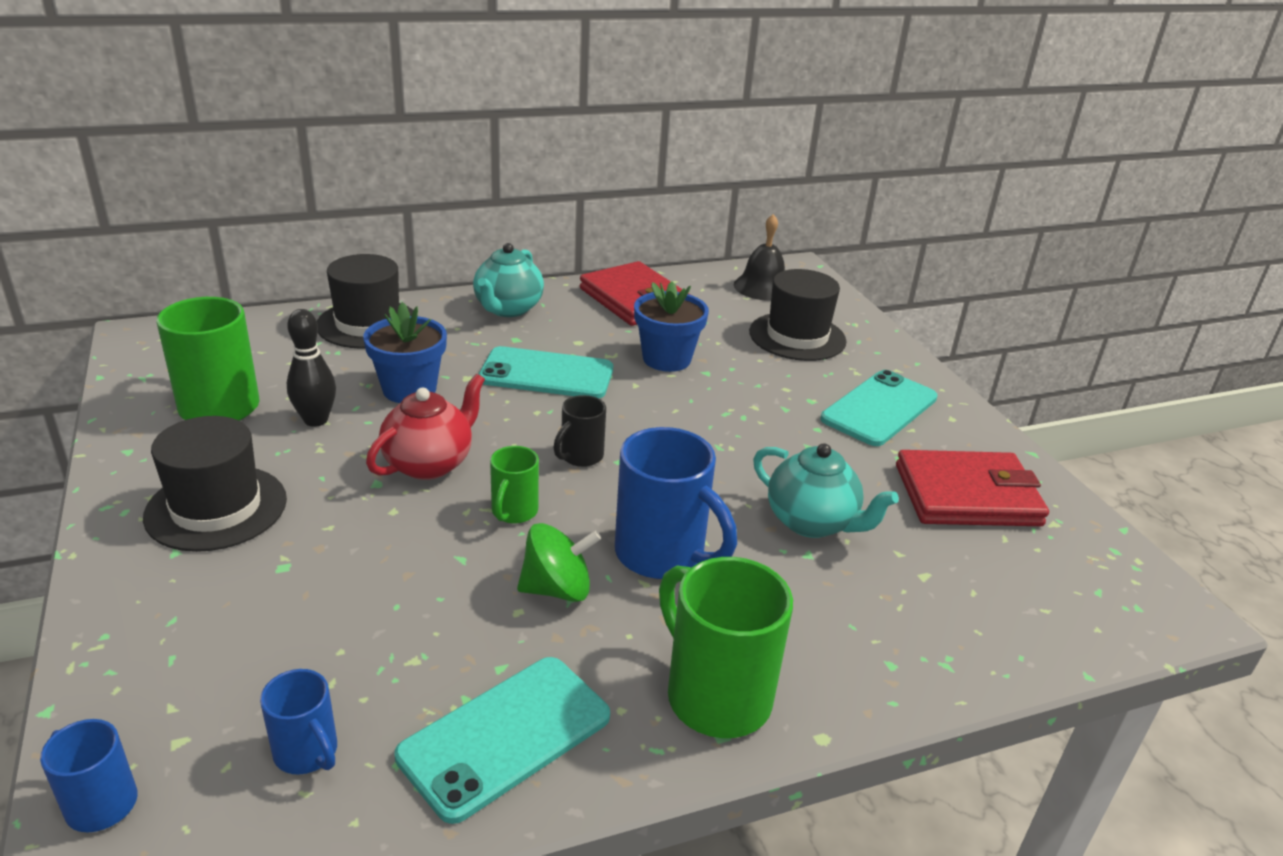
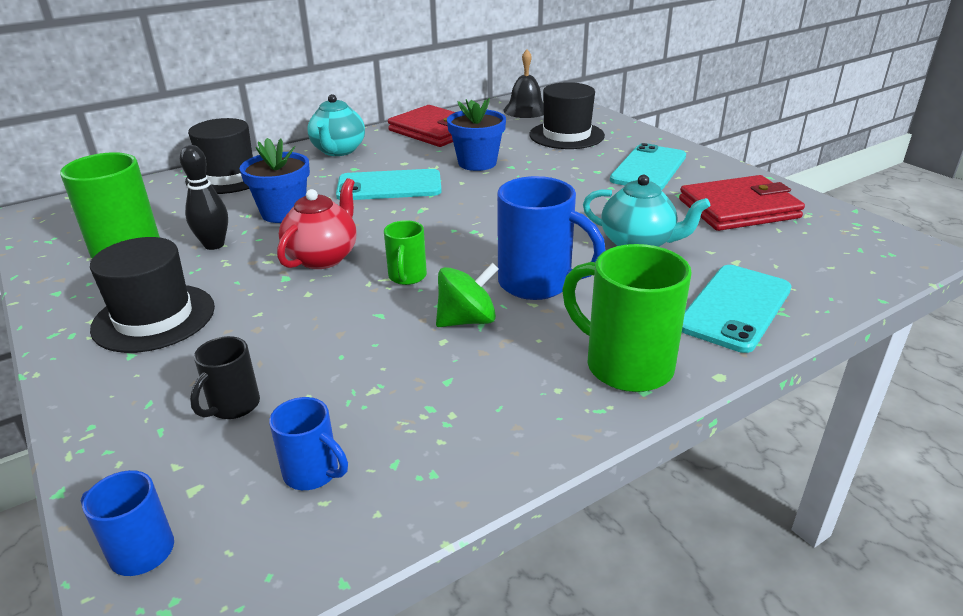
camera: 10 degrees left, 0 degrees up
(505, 736) = (475, 426): turquoise phone -> turquoise phone (735, 308)
(580, 457) = (442, 233): black mug -> black mug (233, 406)

